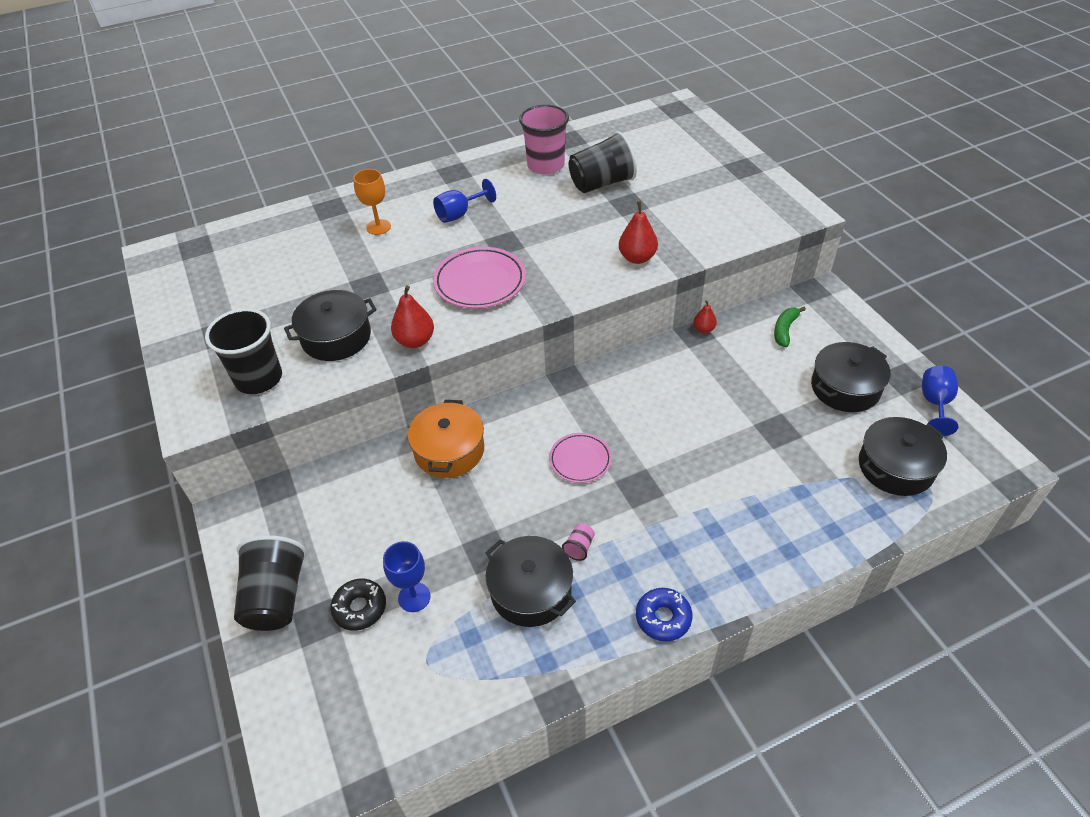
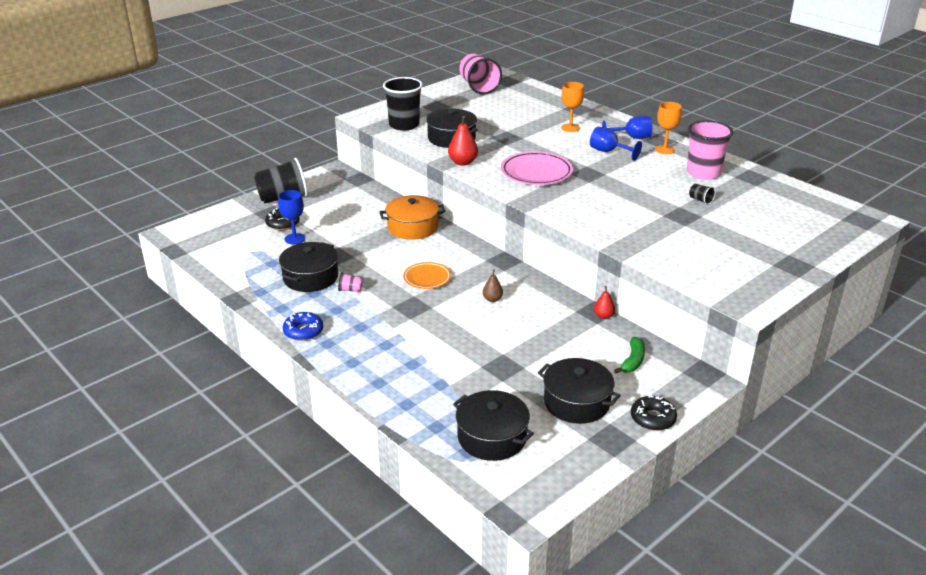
camera: 70 degrees right, 15 degrees down
(191, 277) = (478, 87): none -> pink cup
(479, 175) = (664, 150): none -> orange goblet
(580, 460) = (427, 278): pink plate -> orange plate
(601, 183) = (700, 200): black cup -> black cup, size x0.41
(637, 258) = (611, 229): red pear -> none
(646, 409) = (492, 299): none -> brown pear
(784, 330) = (633, 361): green banana -> green banana turned 105 degrees clockwise
(875, 342) = (652, 418): none -> black donut
(935, 404) = (587, 461): blue goblet -> blue goblet (632, 138)

